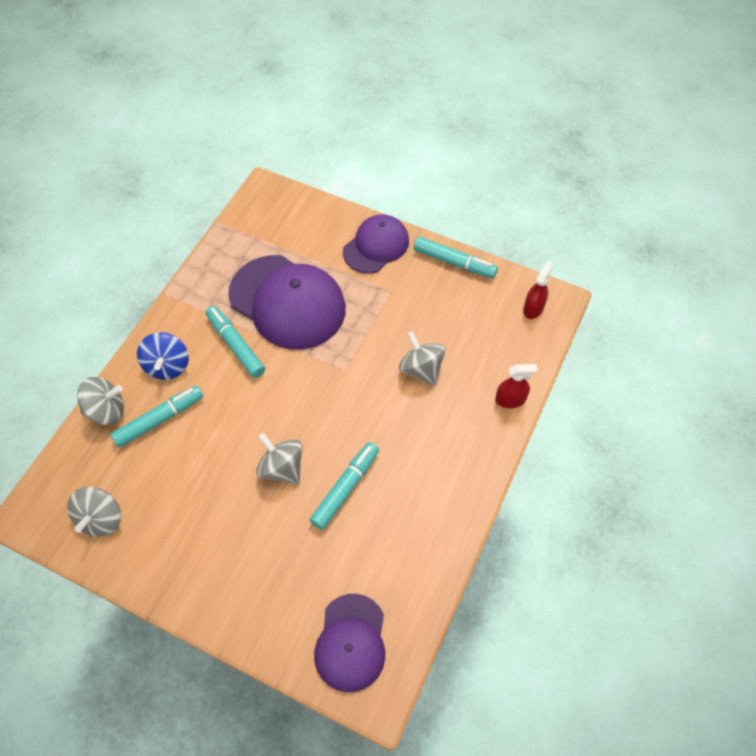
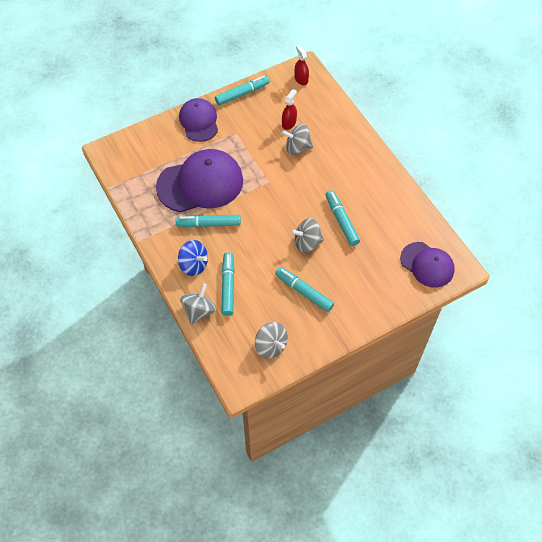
camera: 55 degrees left, 0 degrees up
(205, 509) = (304, 292): none -> turquoise marker
(510, 400) = (346, 122): red spray bottle -> red spray bottle (289, 123)

